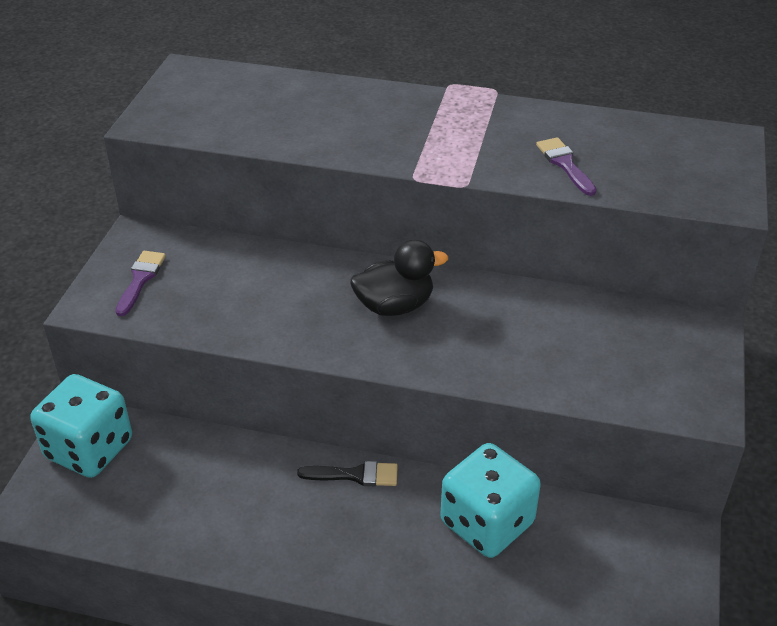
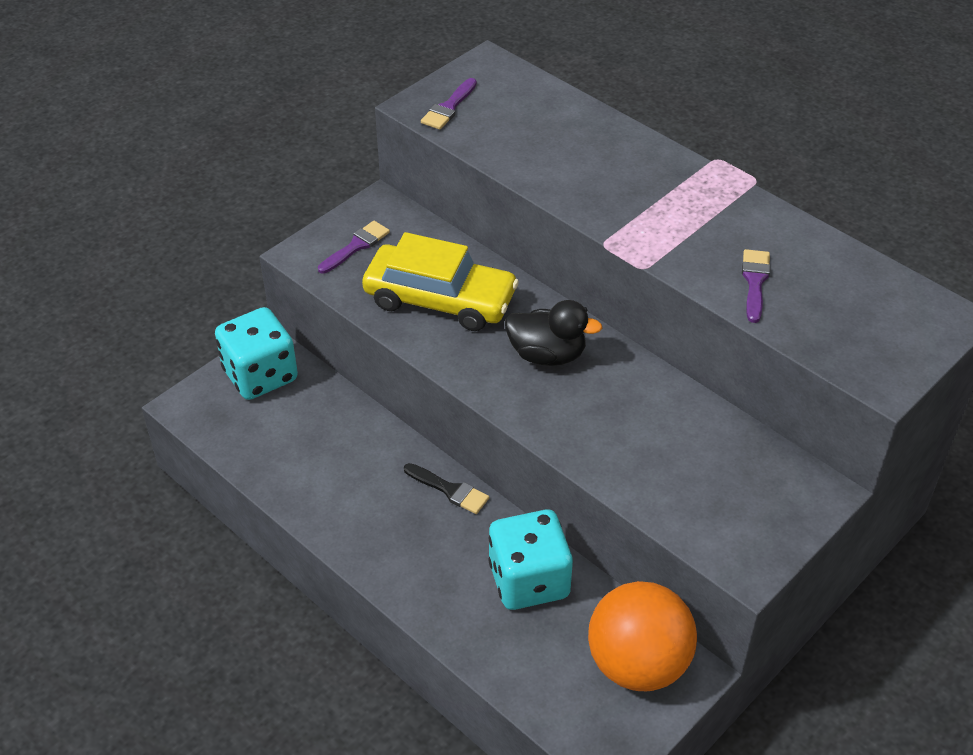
camera: 30 degrees right, 5 degrees up
(179, 115) = (449, 107): none -> purple brush
(259, 296) = (440, 299): none -> yellow car
(635, 551) = (638, 664): none -> orange ball

